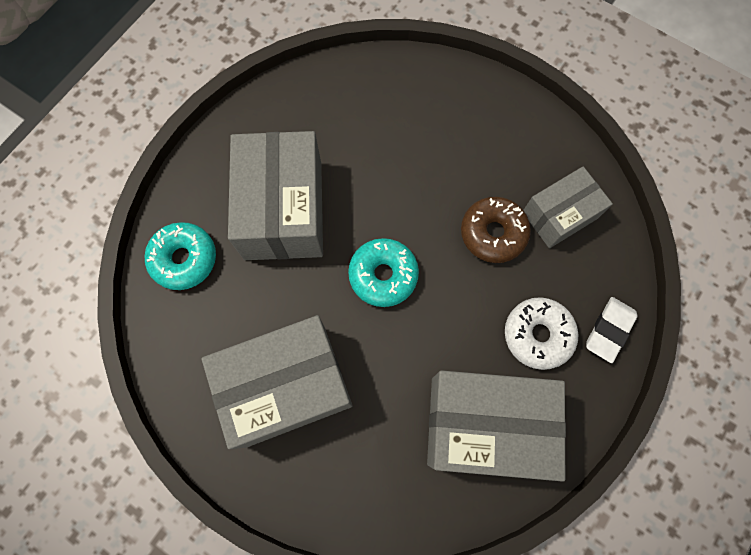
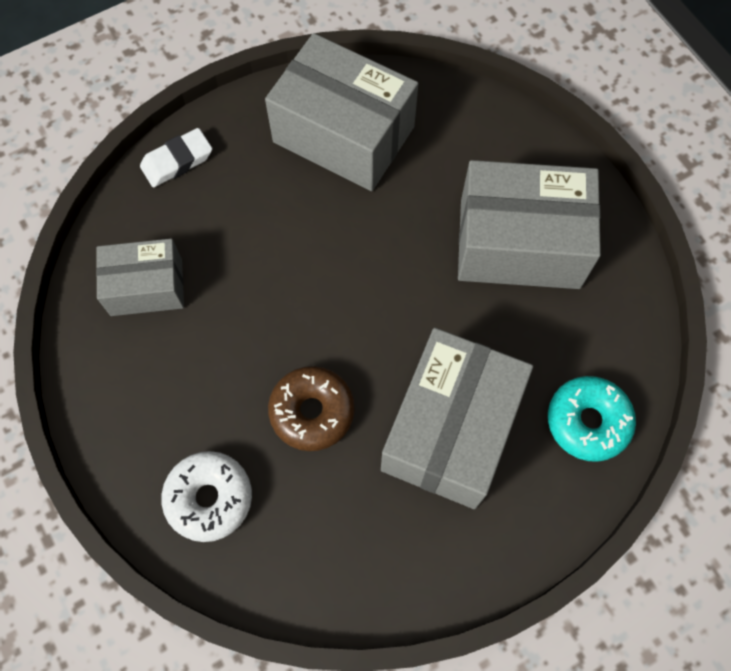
camera: 155 degrees left, 5 degrees down
(383, 275) = (371, 307): turquoise donut -> none
(493, 233) = (229, 299): brown donut -> brown donut (312, 412)
(537, 335) = (247, 185): white donut -> white donut (209, 498)

